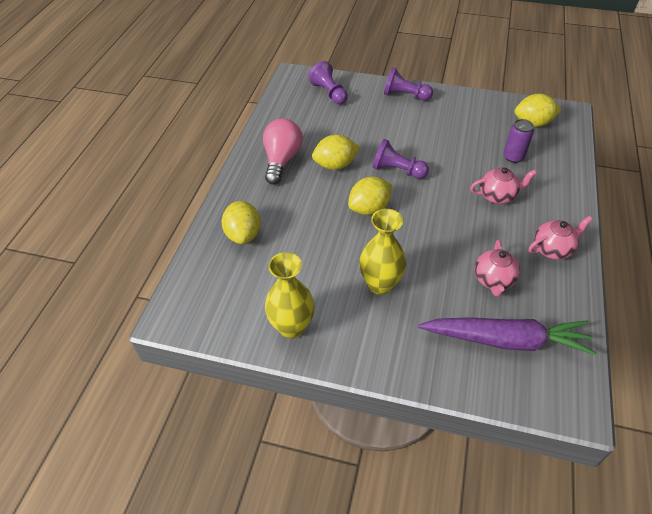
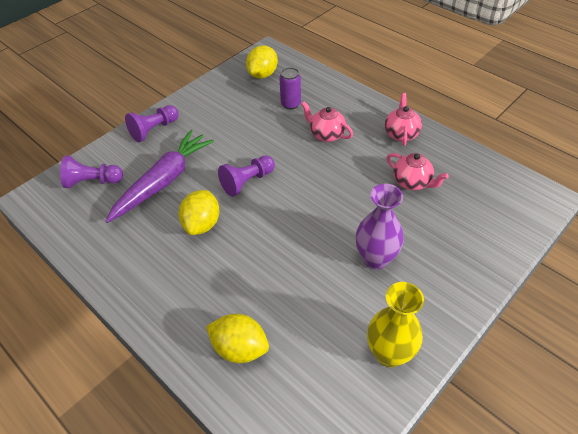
camera: 60 degrees left, 0 degrees up
(282, 160) = (157, 266): pink light bulb -> none
(369, 208) = (279, 224): yellow lemon -> none
(380, 284) = (375, 259): yellow vase -> purple vase
(497, 196) = (326, 135): pink teapot -> pink teapot turned 75 degrees counterclockwise
(506, 340) = (474, 205): purple carrot -> purple carrot (163, 181)

